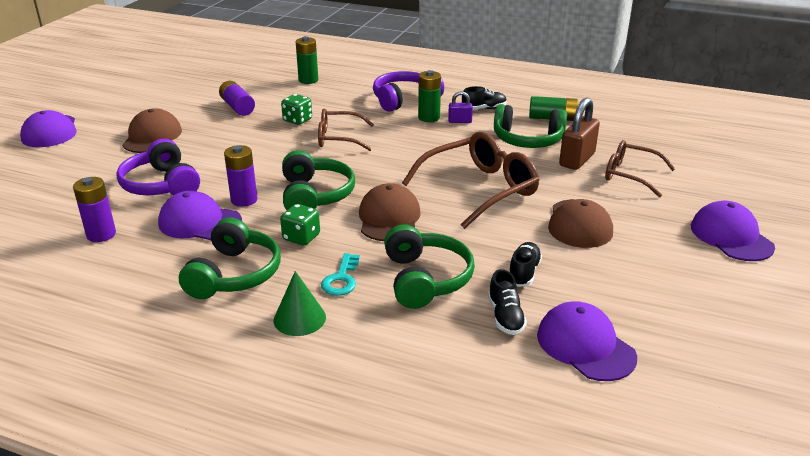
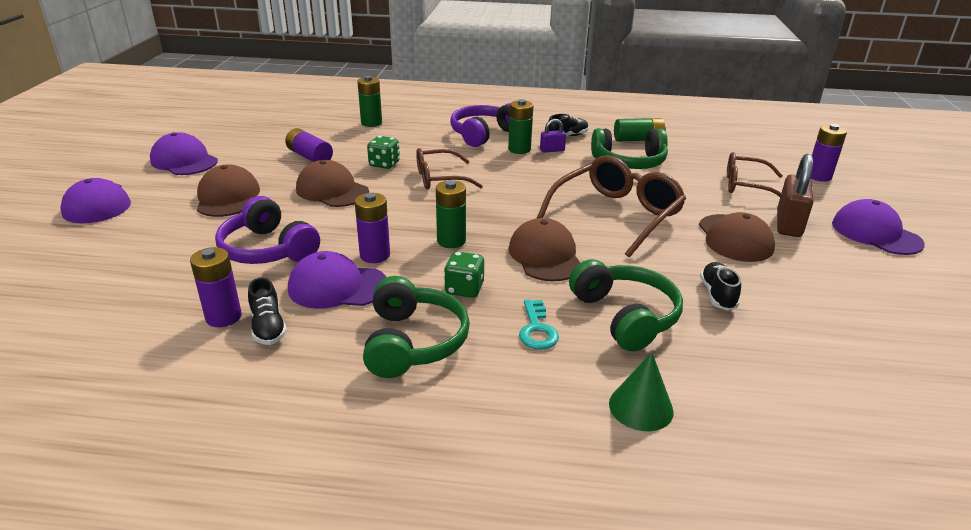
camera: 15 degrees left, 0 degrees up
(240, 140) = (332, 190): none -> brown cap
(299, 318) = (519, 382): green cone -> green cone (641, 407)
(315, 195) = (451, 241): green headphones -> green battery
(505, 316) = (732, 345): black shoe -> black shoe (268, 327)
(577, 159) = (687, 176): brown padlock -> brown padlock (788, 224)
(585, 346) = (830, 363): purple cap -> purple cap (184, 161)
(716, 173) = (818, 176): none -> purple battery

